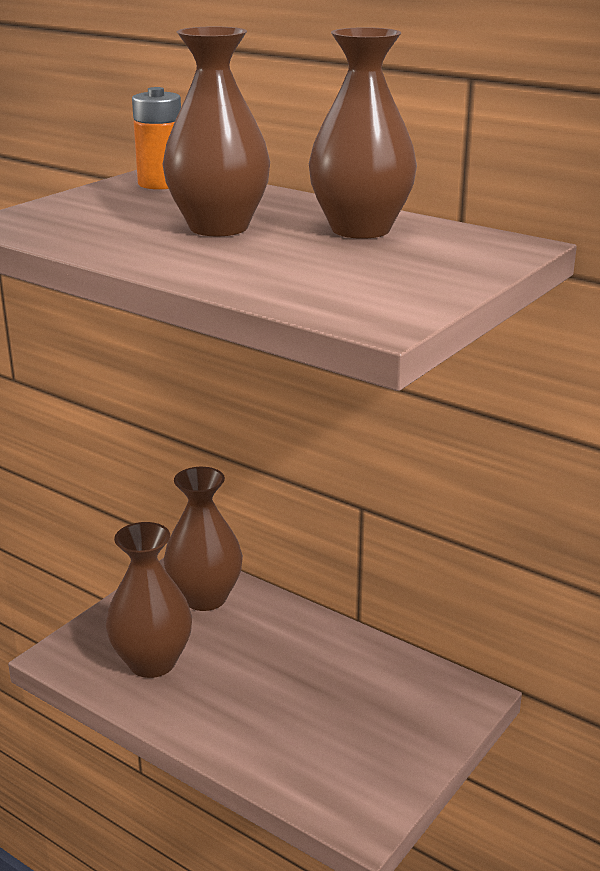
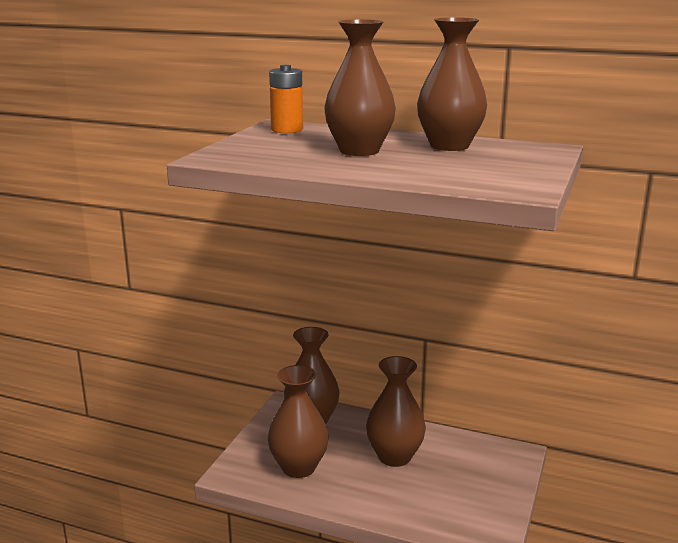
camera: 15 degrees left, 5 degrees down
(290, 669) = (394, 456): none -> brown vase

